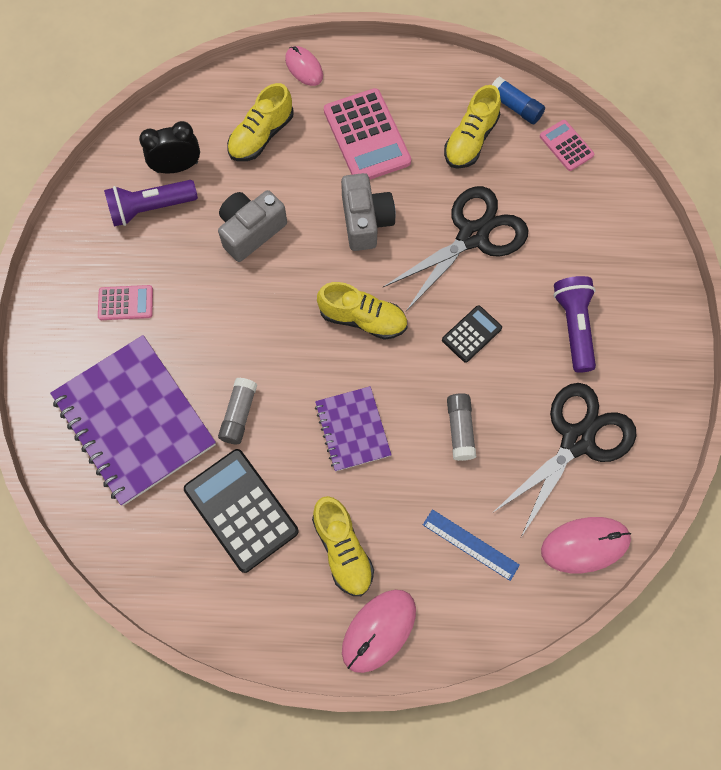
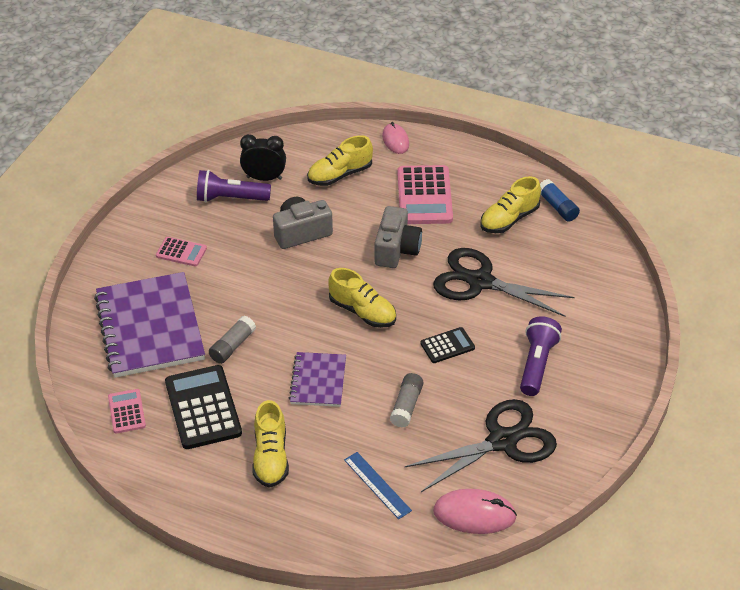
camera: 20 degrees right, 25 degrees down
(379, 630) = (273, 519): pink mouse -> none
(472, 236) = (480, 282): black scissors -> black scissors turned 135 degrees counterclockwise
(566, 146) = (589, 243): pink calculator -> pink calculator (126, 411)

